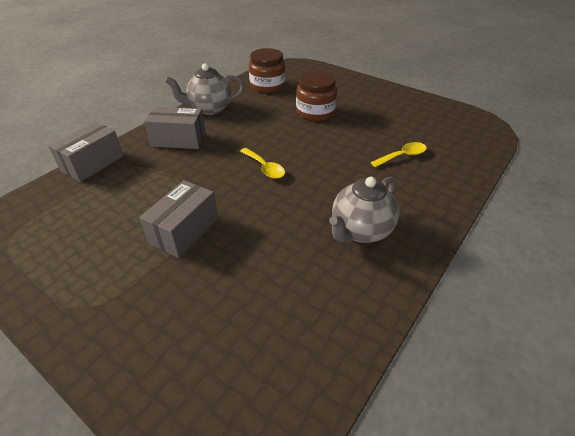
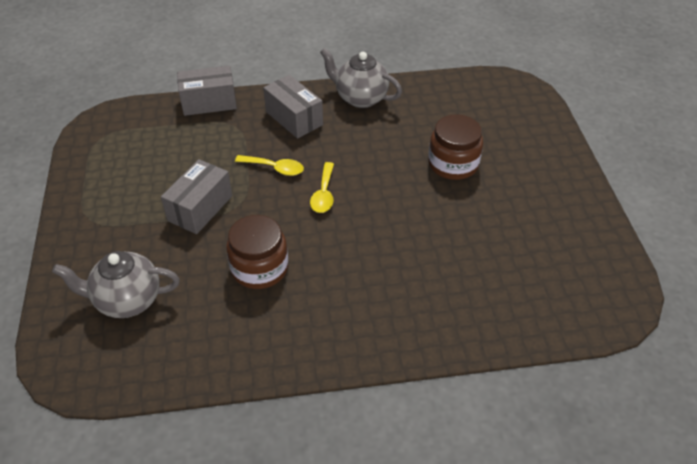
camera: 45 degrees right, 5 degrees up
(184, 231) = (200, 208): grey box -> grey box turned 45 degrees counterclockwise
(267, 86) = (451, 101): brown jar -> brown jar (259, 268)
(360, 231) = (316, 306): grey teapot -> grey teapot (127, 300)
(402, 156) = (463, 270): yellow spoon -> yellow spoon (275, 168)

